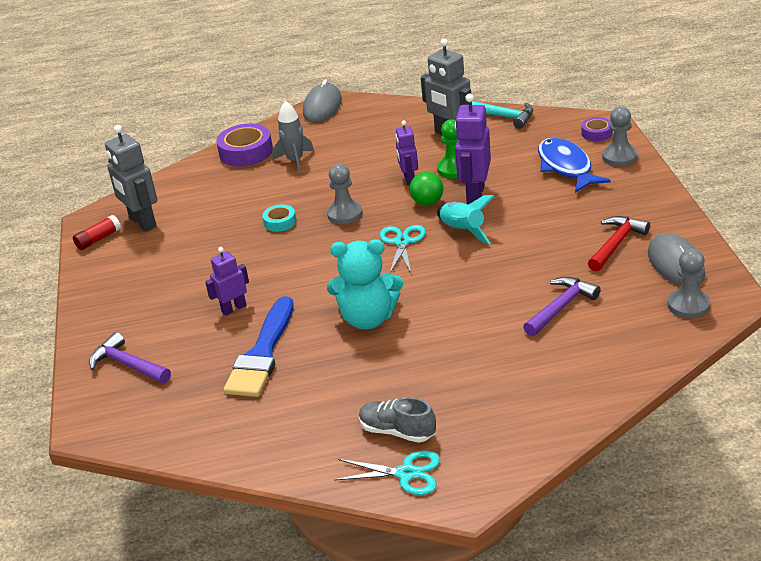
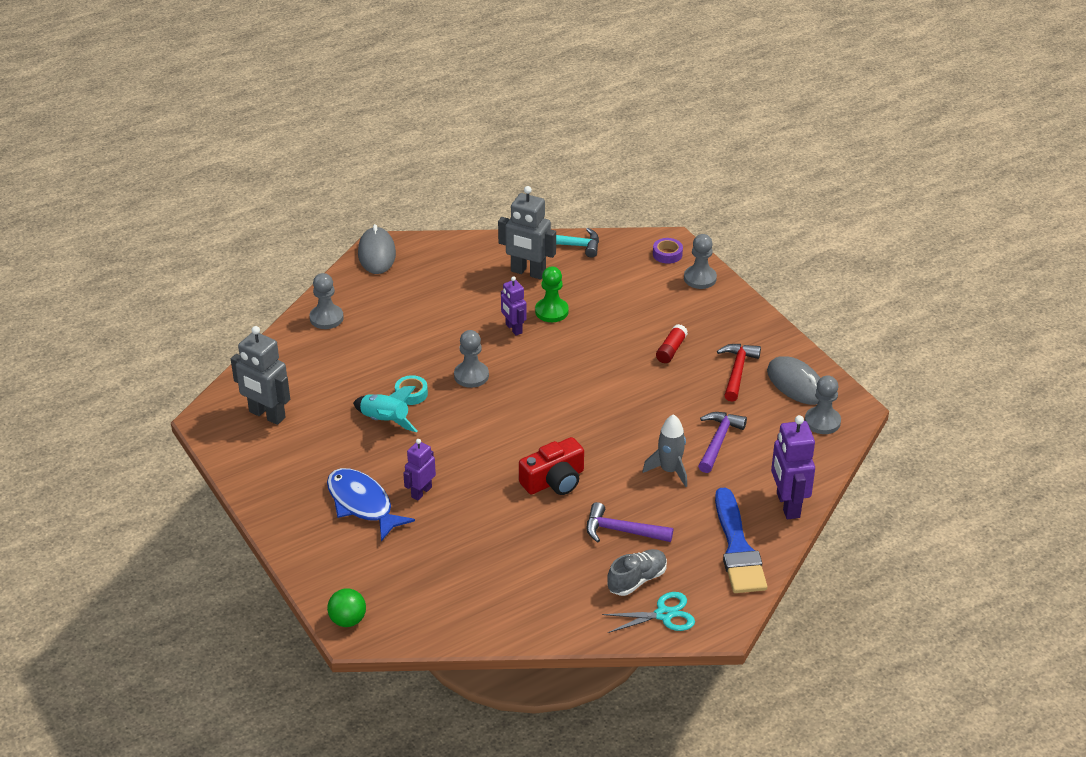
camera: 25 degrees left, 5 degrees up
(98, 239) = (231, 440): red glue stick -> red glue stick (671, 350)
(128, 365) = (353, 566): purple hammer -> purple hammer (622, 531)
(246, 152) = (326, 318): purple tape -> grey pawn
(262, 354) = (476, 532): blue brush -> blue brush (737, 548)
(295, 161) = (385, 322): grey rocket -> grey rocket (669, 470)
(368, 318) = (554, 480): turquoise teddy bear -> red camera
(397, 431) = (637, 580): grey shoe -> grey shoe turned 135 degrees clockwise
(402, 242) = (543, 398): turquoise scissors -> none
(427, 202) = (545, 352): green ball -> green ball (348, 620)
(462, 231) = (594, 378): turquoise rocket -> turquoise rocket (385, 421)
(475, 194) = (586, 337): purple robot -> purple robot (787, 505)
(566, 167) = (656, 296): blue fish -> blue fish (362, 504)

